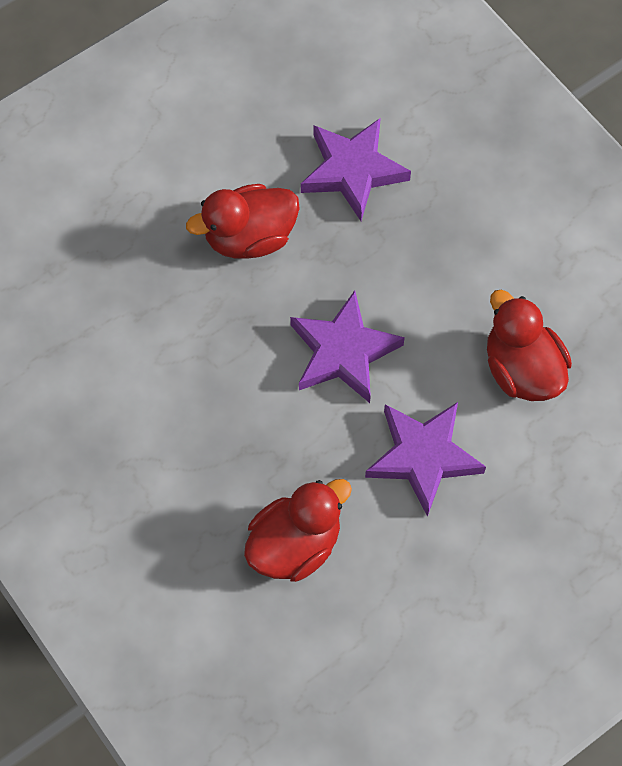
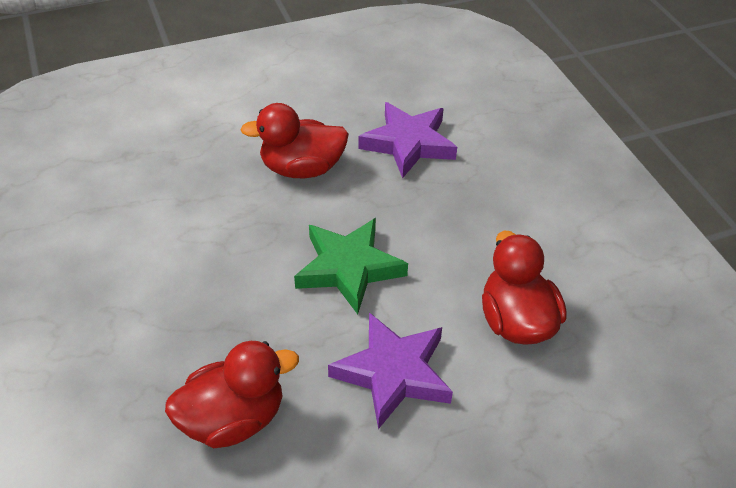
camera: 15 degrees right, 20 degrees down
(343, 352) = (349, 268): purple star -> green star

